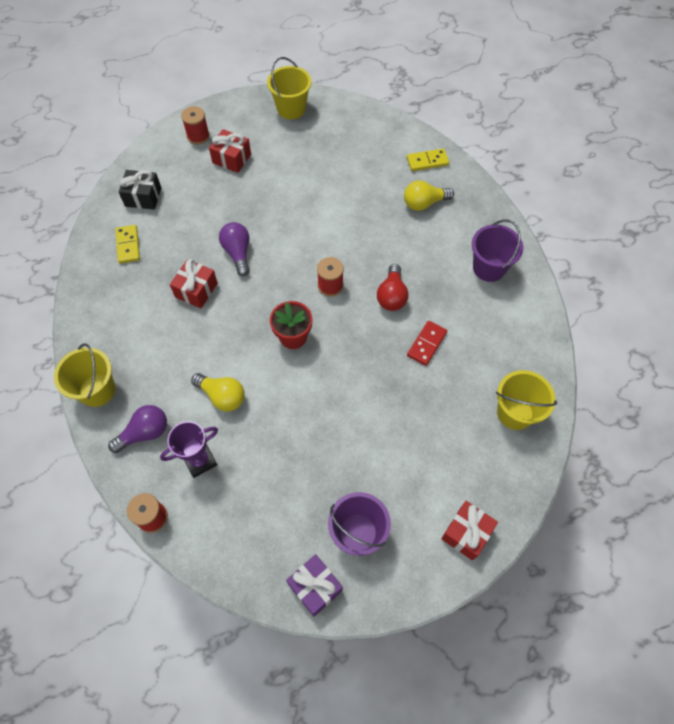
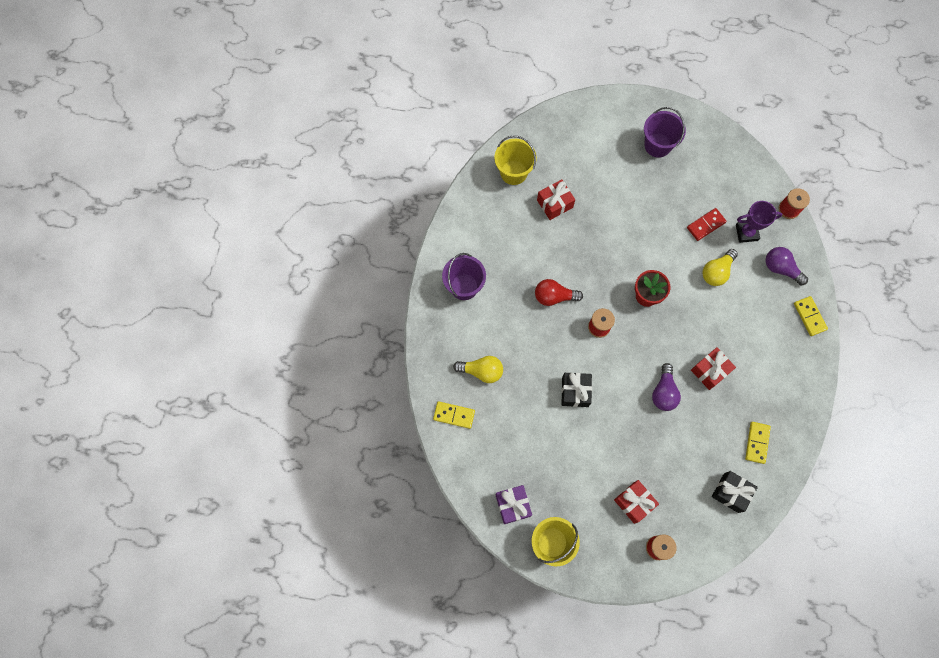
camera: 155 degrees left, 10 degrees up
(97, 390) = (809, 316): yellow bucket -> yellow domino
(145, 433) = (781, 268): purple light bulb -> purple light bulb turned 45 degrees clockwise
(222, 396) = (716, 272): yellow light bulb -> yellow light bulb turned 105 degrees counterclockwise
(315, 587) = (697, 127): purple gift -> purple gift (513, 505)
(326, 220) = (575, 392): none -> black gift
(392, 296) = (554, 296): red light bulb -> red light bulb turned 120 degrees counterclockwise
(427, 344) = (548, 246): red domino -> red domino (706, 225)
(466, 533) = (589, 117): red gift -> red gift (554, 204)

